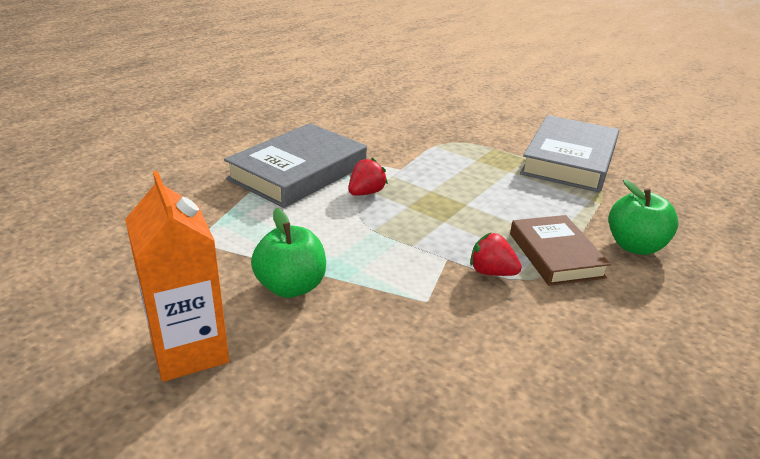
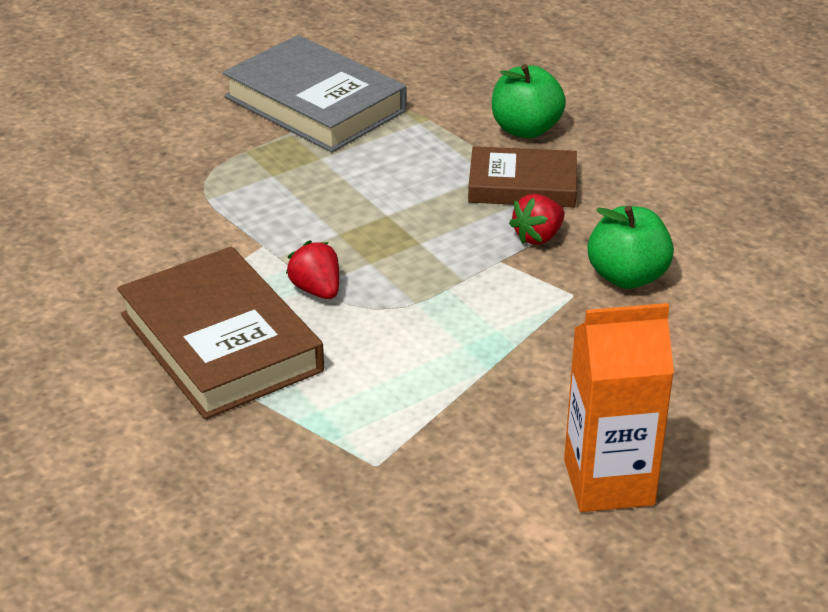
camera: 70 degrees left, 5 degrees up
(291, 287) = (514, 390): green apple -> green apple (627, 277)
(298, 172) = (220, 342): grey book -> brown book

